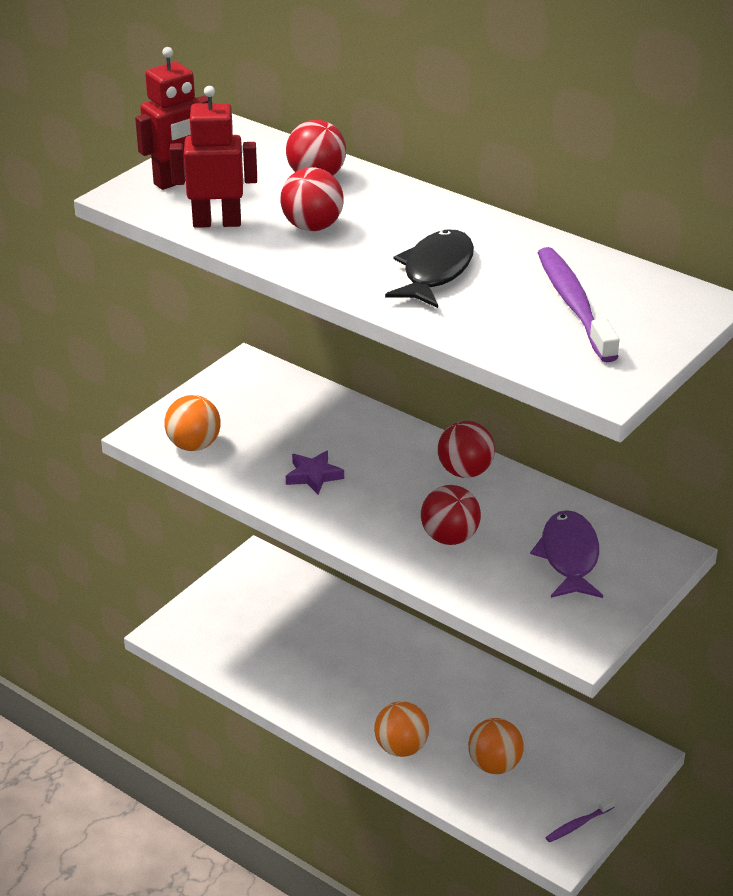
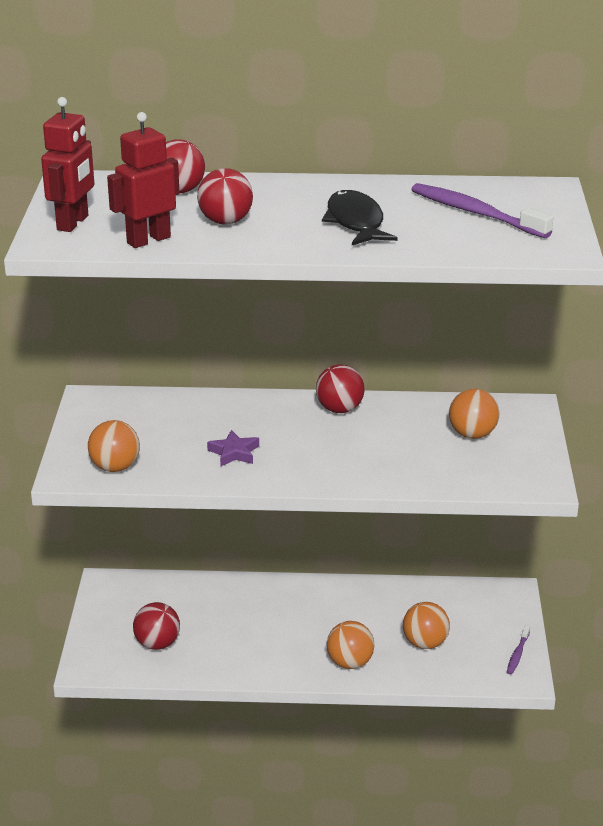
camera: 35 degrees left, 5 degrees down
(449, 538) = (380, 454): red ball -> red ball (157, 644)
(569, 557) = (472, 434): purple fish -> orange ball

